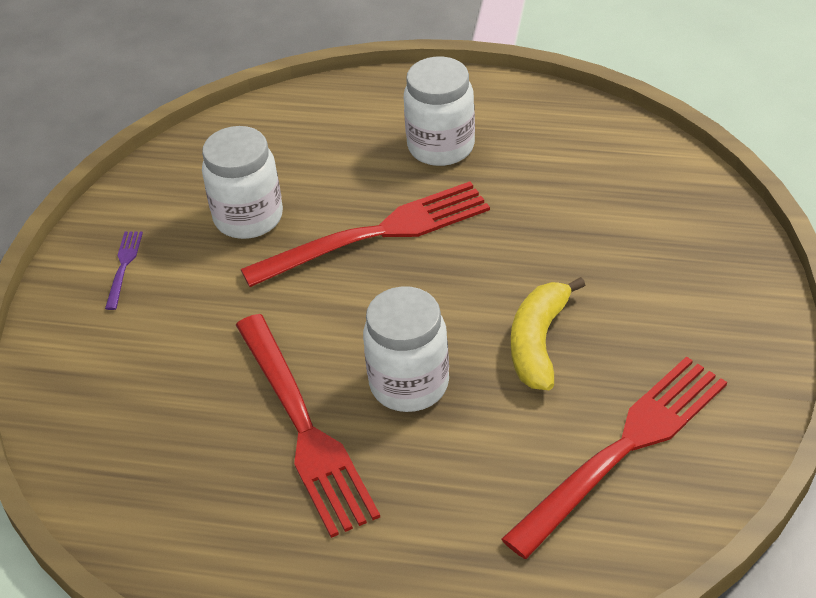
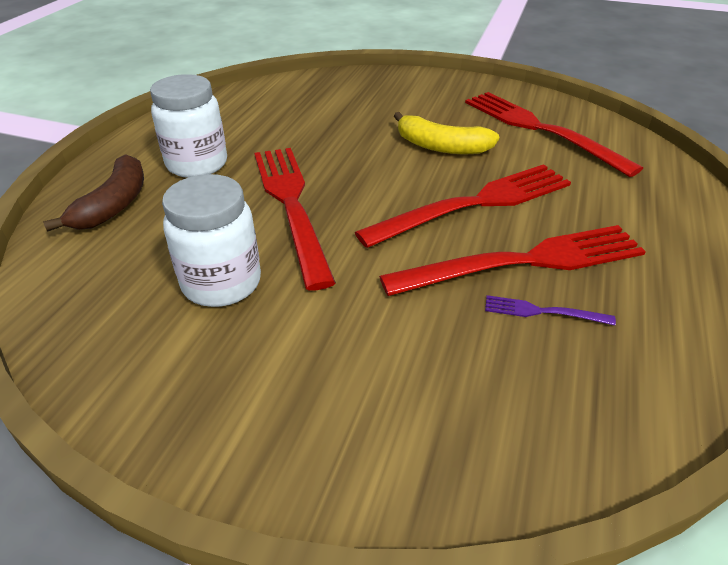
camera: 85 degrees left, 5 degrees down
(124, 266) = (250, 397): purple fork -> purple fork (541, 312)
(354, 116) = (114, 204): none -> brown banana
(409, 384) = (476, 203): white jar -> red fork

